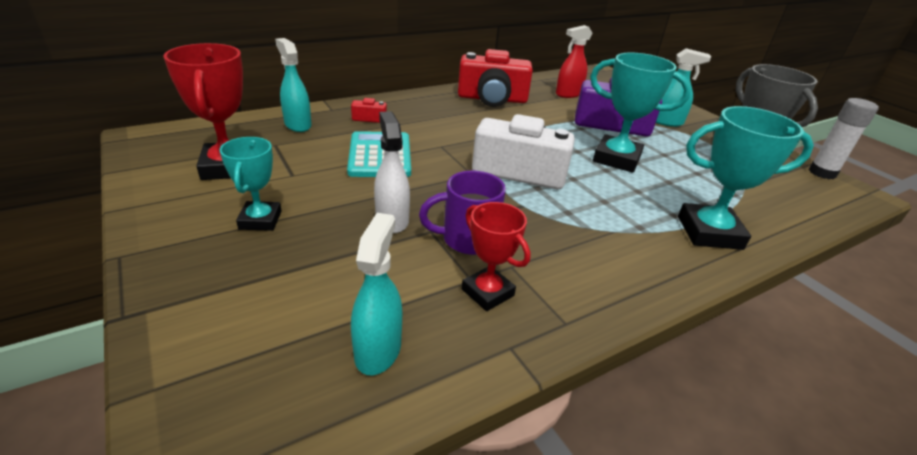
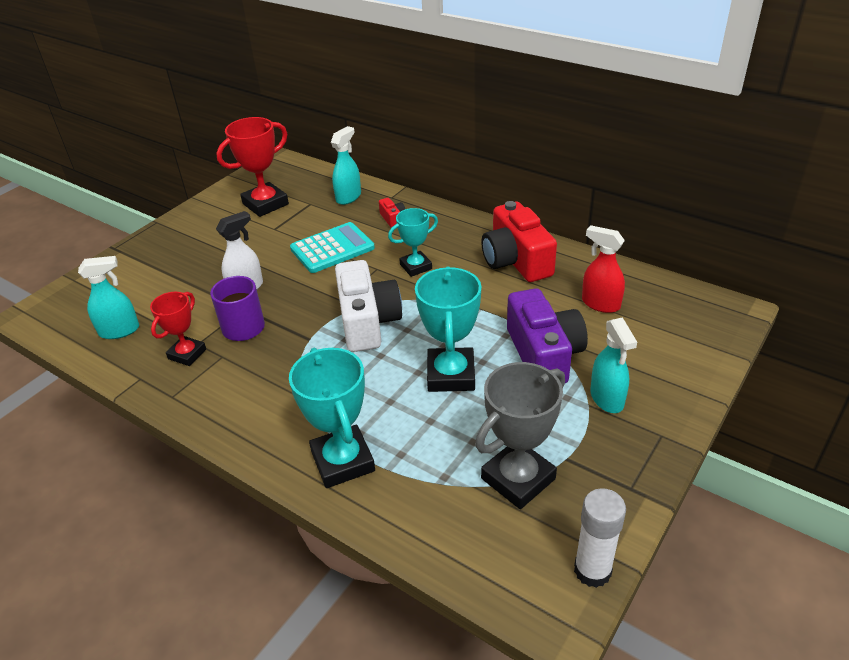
camera: 70 degrees right, 5 degrees up
(260, 220) = (213, 243): turquoise trophy -> turquoise trophy (416, 267)

